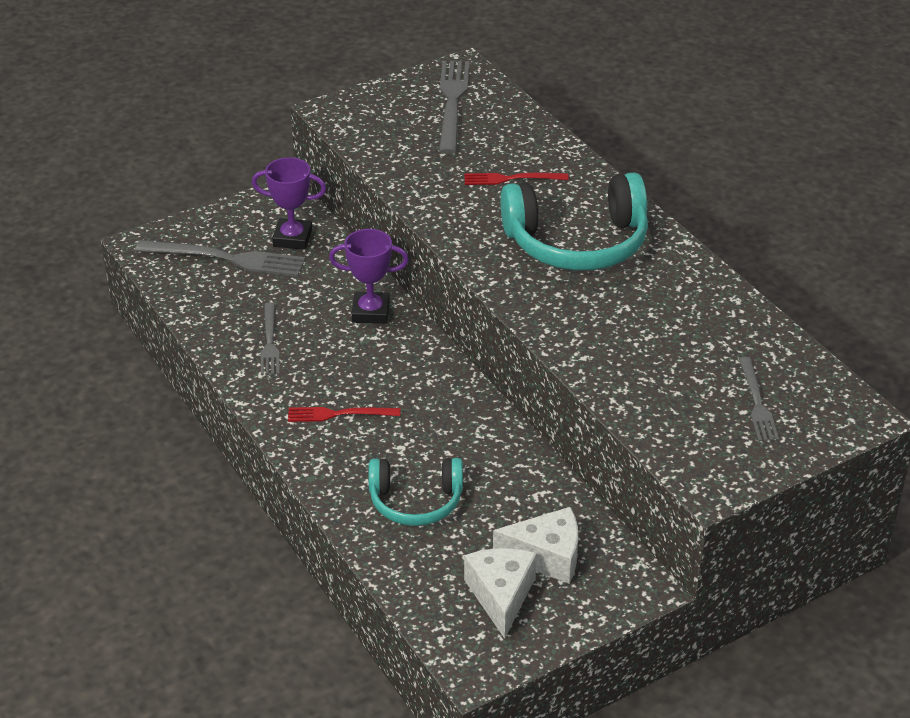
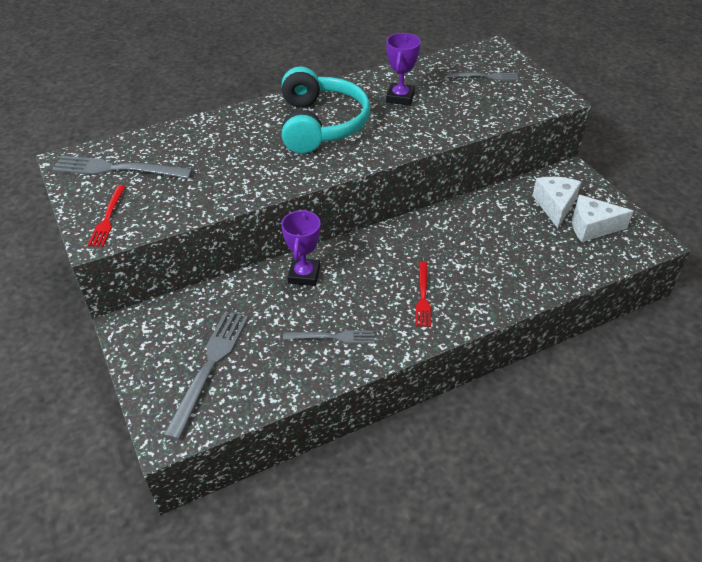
camera: 85 degrees left, 5 degrees up
(292, 238) = (193, 320): purple trophy -> purple trophy (400, 97)
(416, 501) = (512, 260): turquoise headphones -> none
(511, 179) = (235, 147): red fork -> red fork (107, 218)

